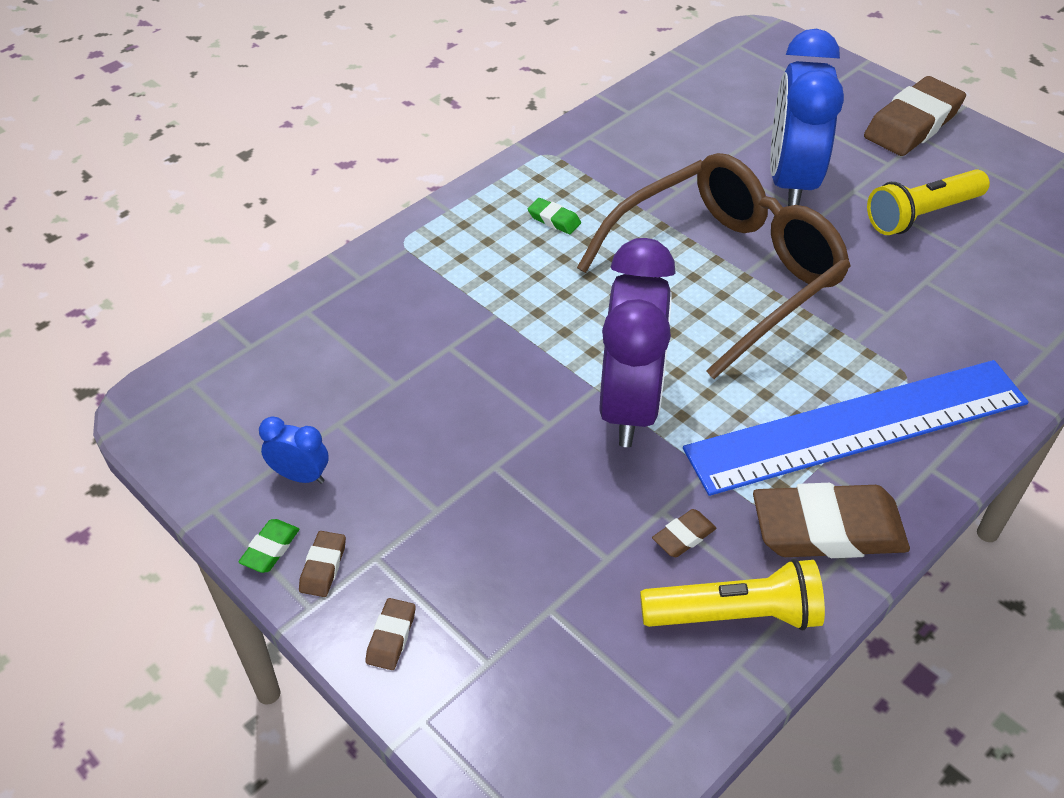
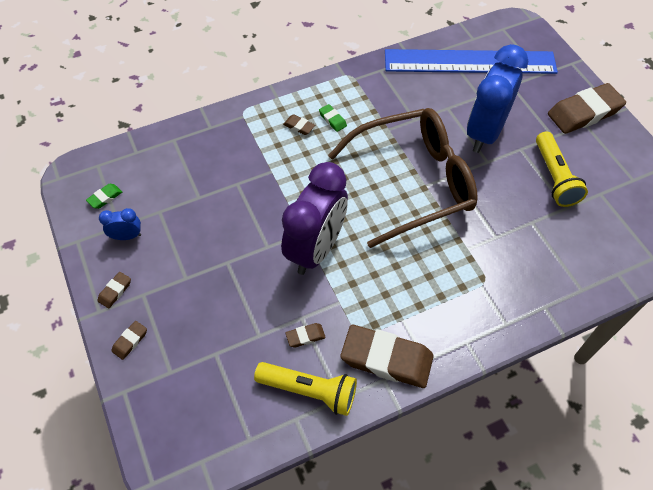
camera: 20 degrees right, 10 degrees up
(270, 549) = (94, 272): green eraser -> green eraser (105, 197)
(300, 476) = (127, 236): blue clock -> blue clock turned 45 degrees counterclockwise
(506, 242) = (299, 126): none -> brown eraser
(858, 426) = (438, 303): blue ruler -> blue ruler (469, 62)
(922, 215) = (554, 177): yellow flashlight -> yellow flashlight turned 90 degrees counterclockwise

